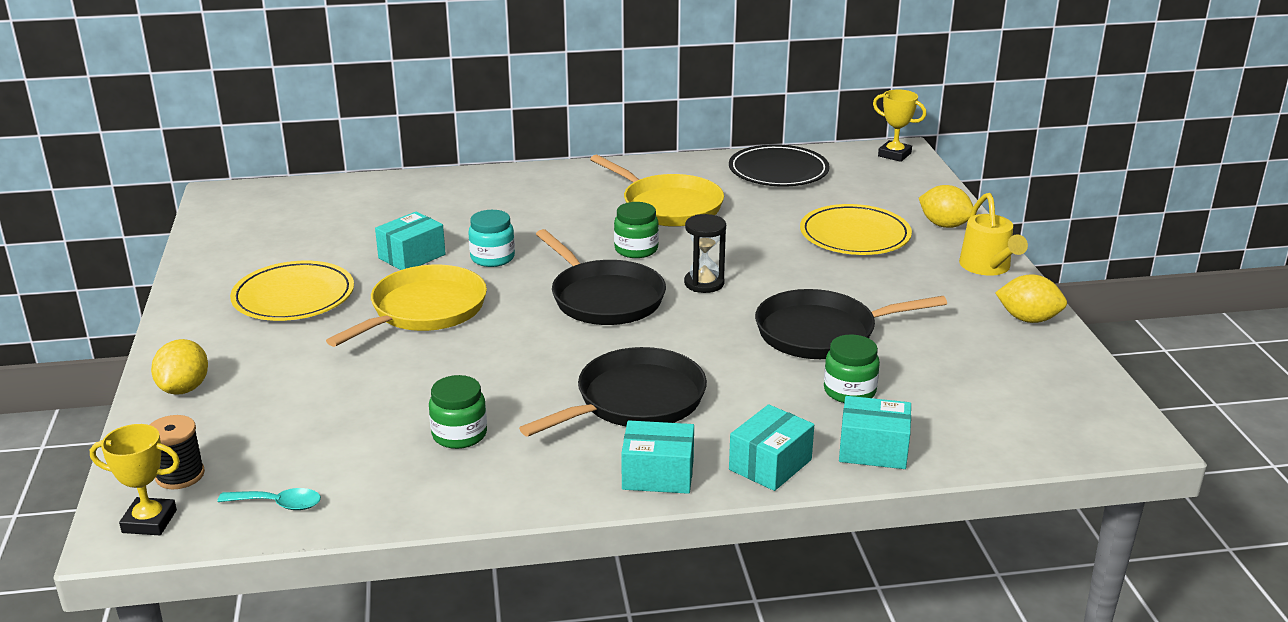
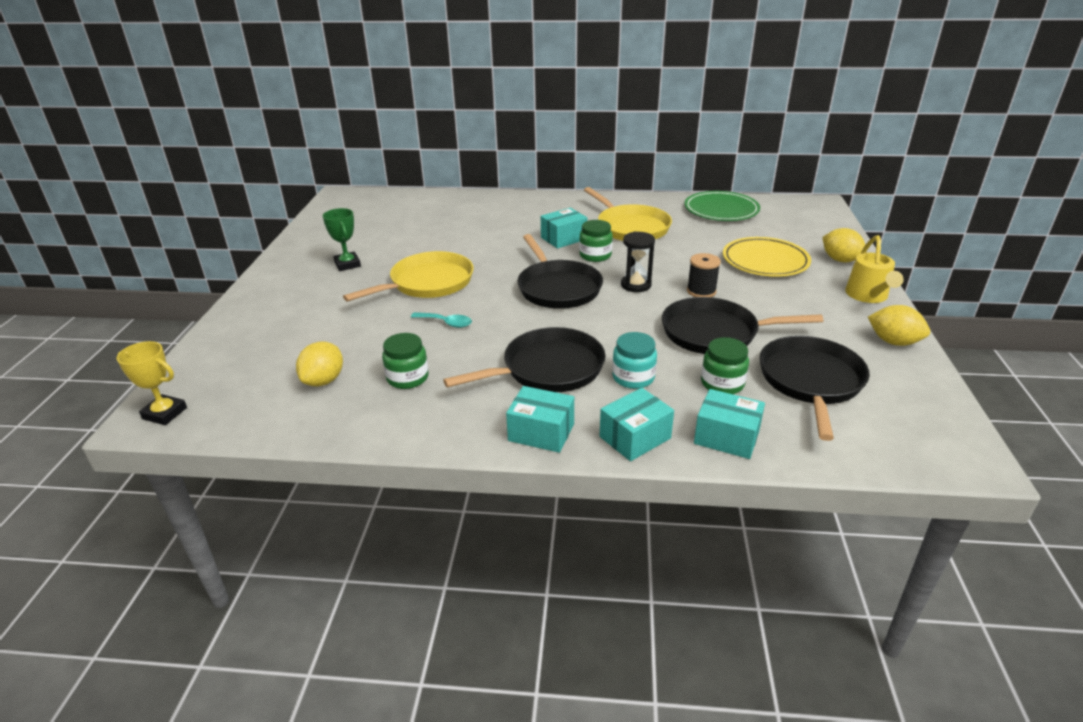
camera: 15 degrees right, 5 degrees up
(180, 475) = (204, 381): black spool -> black spool (701, 291)
(184, 388) = (244, 319): yellow lemon -> yellow lemon (324, 380)
(278, 504) = (256, 413): turquoise spoon -> turquoise spoon (446, 323)
(293, 297) = (347, 264): yellow plate -> green trophy
(412, 256) = (438, 245): turquoise box -> turquoise box (563, 238)
(492, 258) = (491, 251): turquoise jar -> turquoise jar (633, 377)
(778, 171) = (721, 210): black plate -> green plate
(894, 155) = (814, 205): yellow trophy -> none
(948, 376) = (810, 381): none -> black pan

